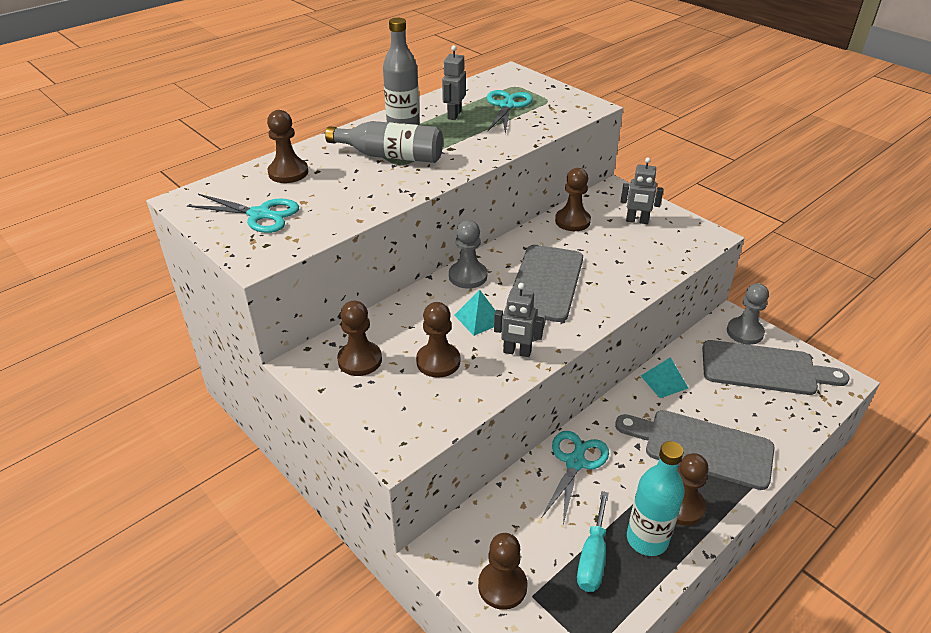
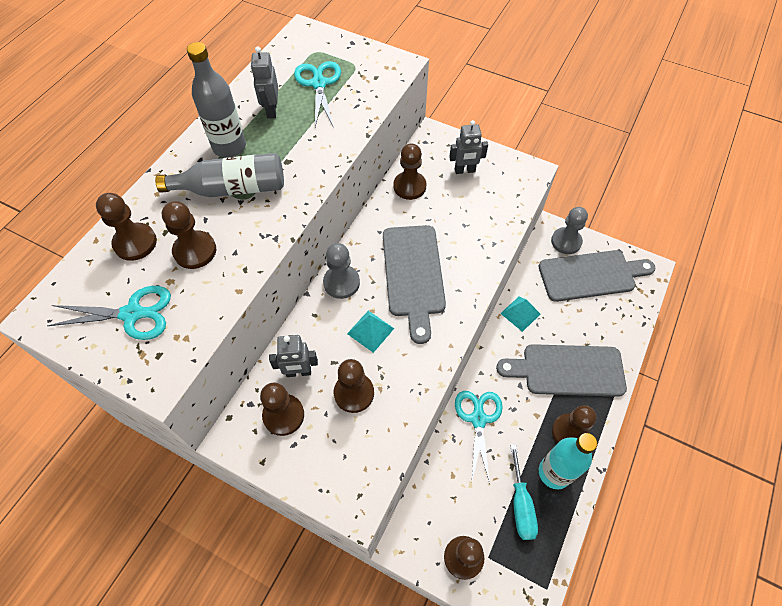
camera: 20 degrees left, 20 degrees up
(336, 187) = (195, 251): none -> brown pawn
(517, 352) = (417, 359): grey robot -> grey robot (298, 372)

